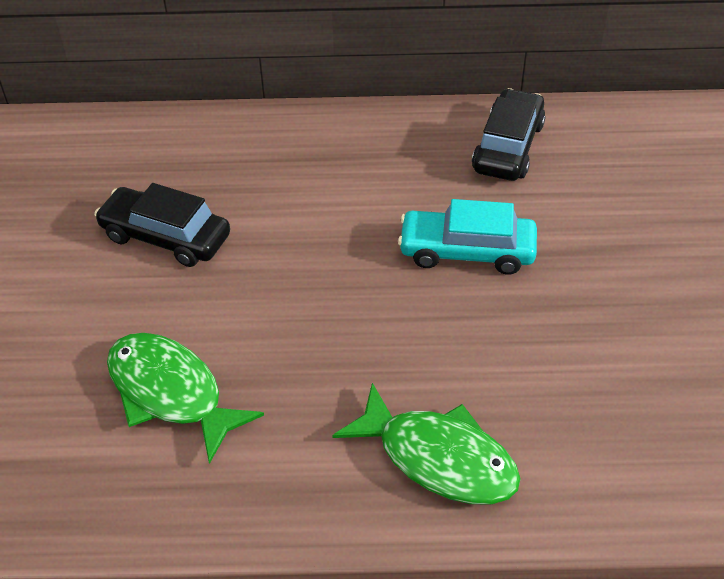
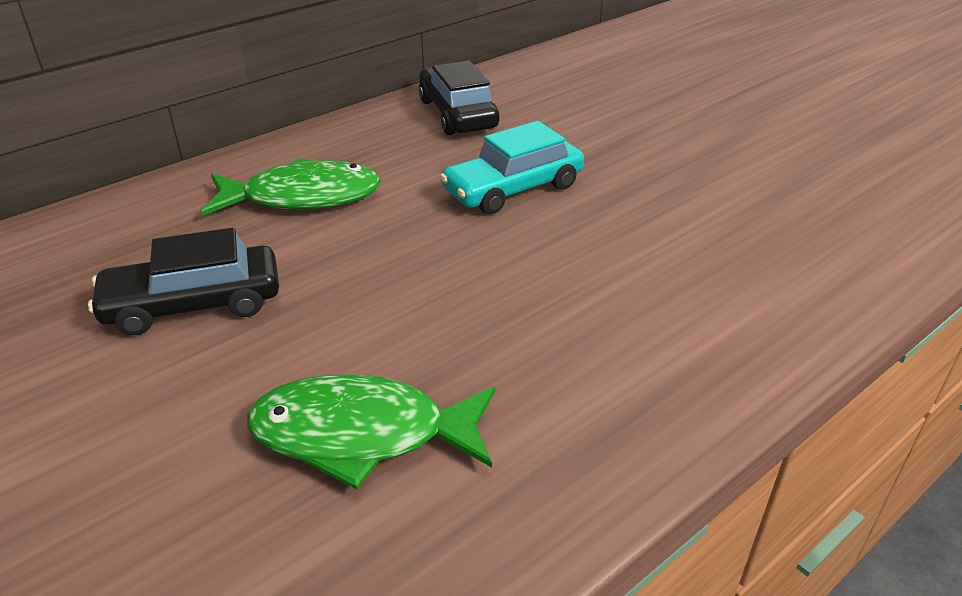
camera: 40 degrees left, 10 degrees down
(438, 458) = (685, 338): green fish -> green fish (303, 197)

